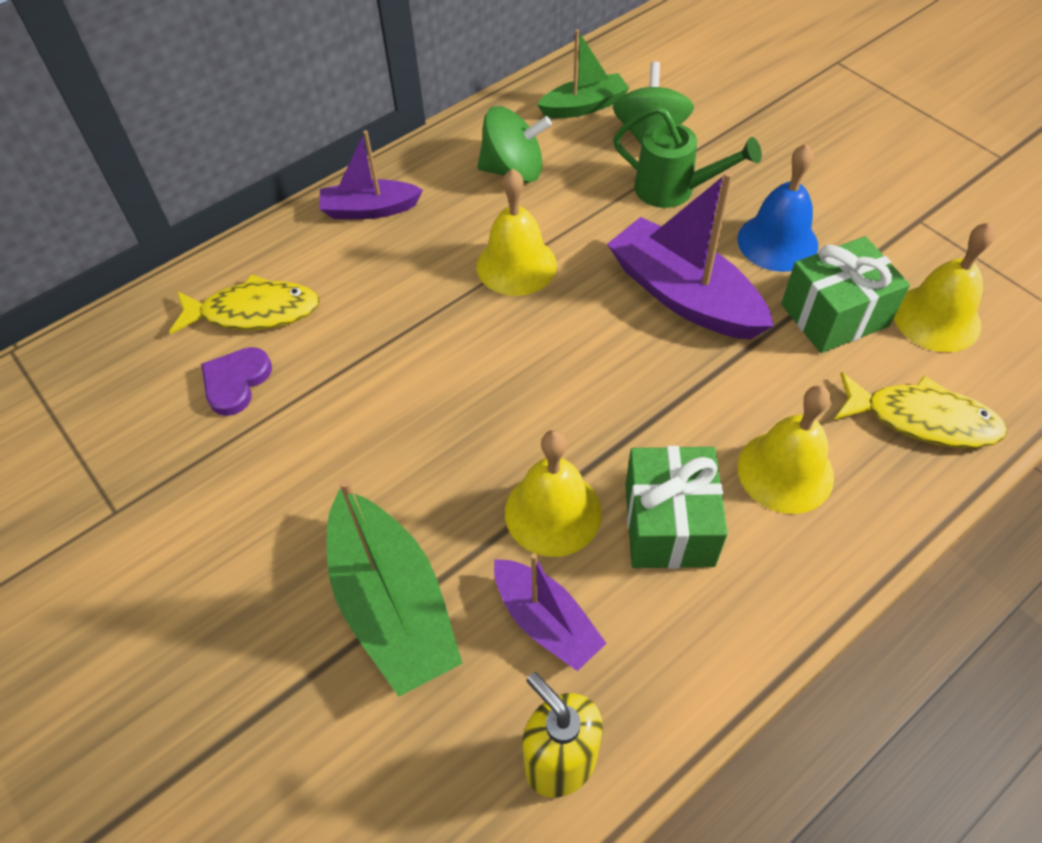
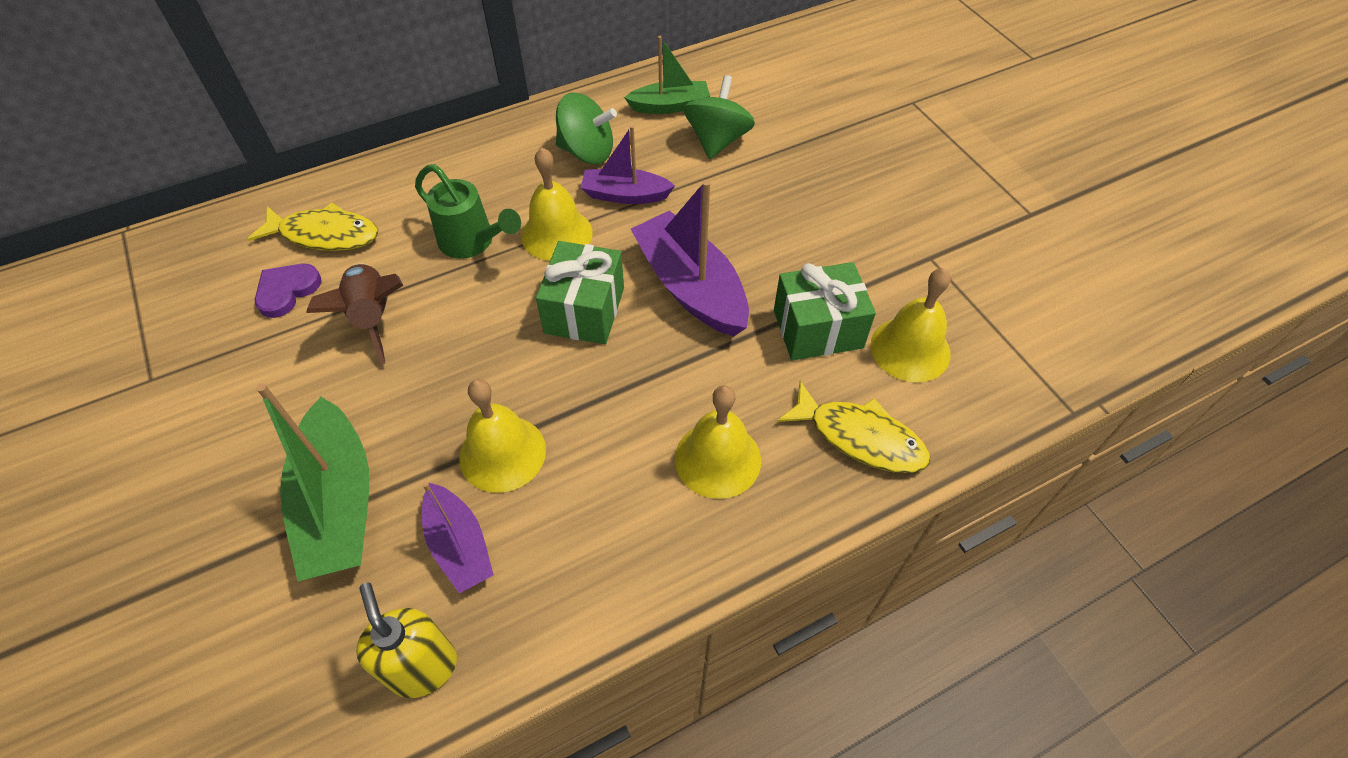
camera: 10 degrees right, 0 degrees up
(348, 393) = (373, 317): none -> brown rocket
(370, 209) = (453, 165): purple boat -> purple boat (625, 195)
(669, 524) = (597, 484): green gift -> green gift (584, 310)
(673, 190) = (719, 192): green watering can -> green watering can (472, 242)
(777, 242) = (793, 254): blue bell -> none

